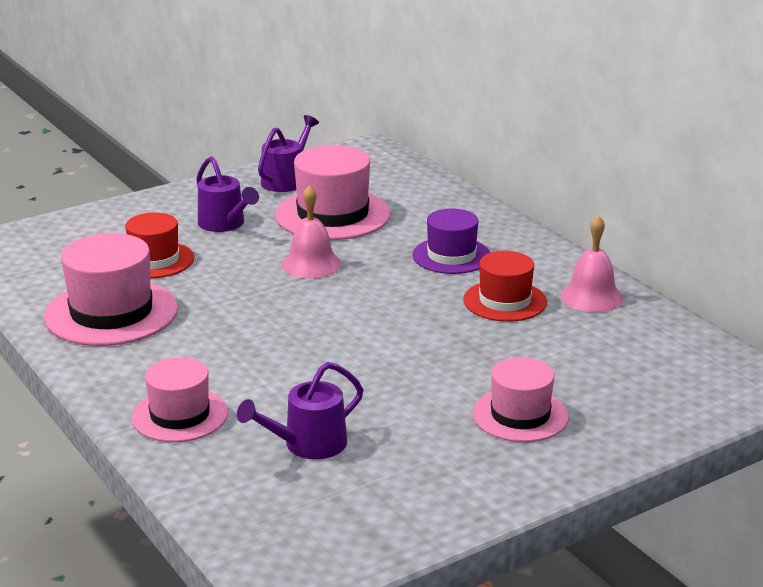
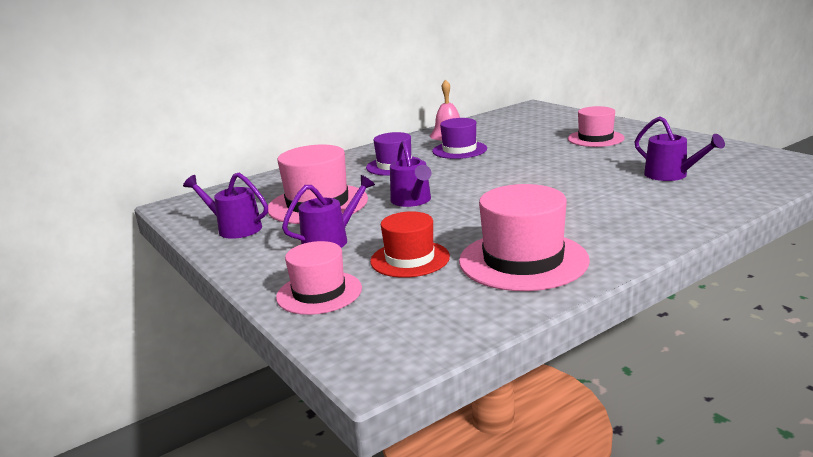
camera: 90 degrees left, 5 degrees down
(180, 415) = (669, 211): pink hat -> pink hat (319, 293)
(311, 264) = (412, 201): pink bell -> purple watering can
(505, 301) = (459, 150): red hat -> purple hat

